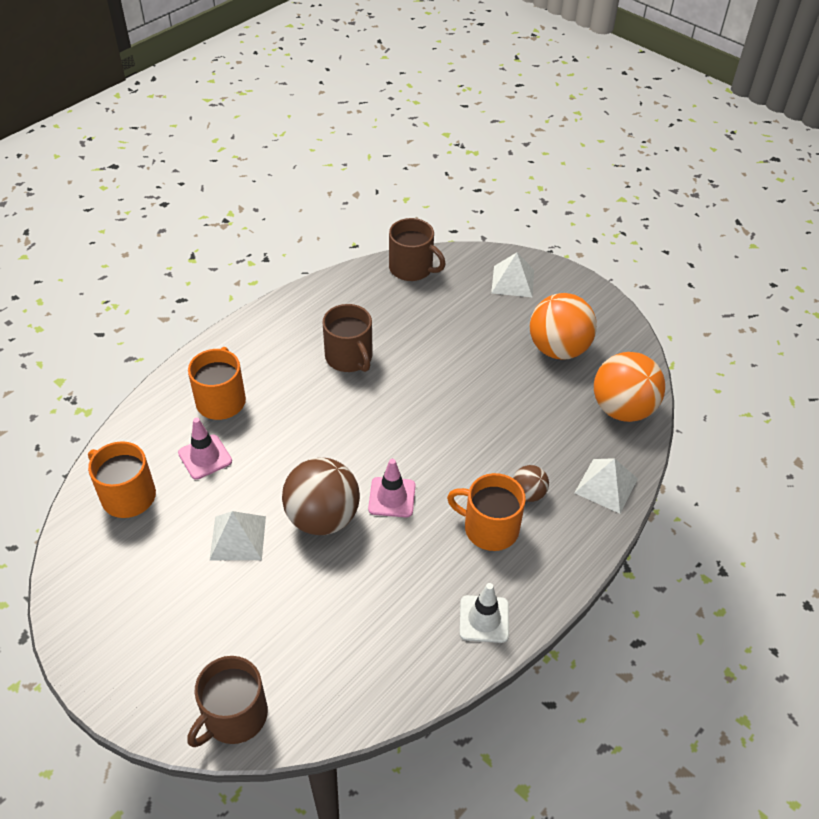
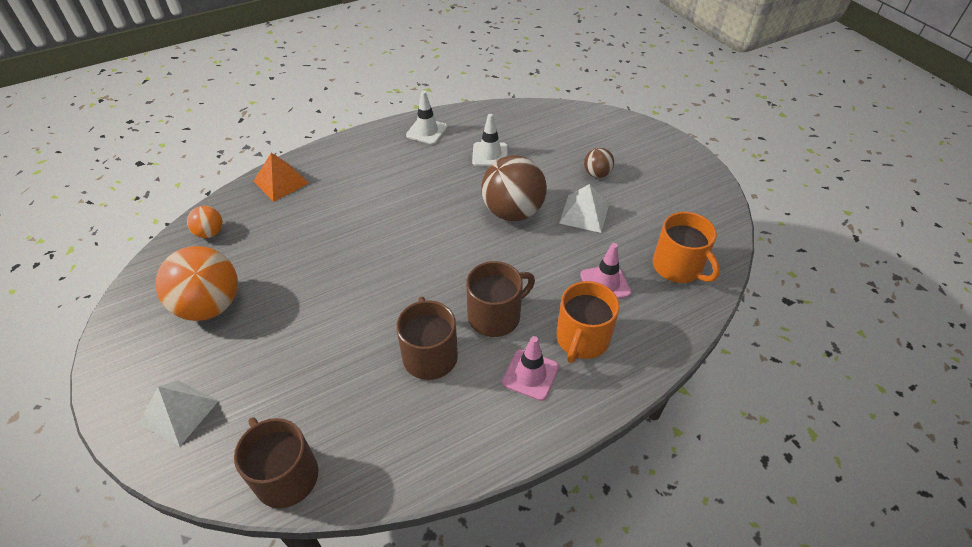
camera: 160 degrees left, 0 degrees up
(234, 716) = (601, 123): brown mug -> brown mug (495, 316)
(380, 600) = (490, 154): none -> white traffic cone
(392, 497) = (451, 212): pink traffic cone -> pink traffic cone (530, 375)
(489, 528) = (389, 176): orange mug -> none
(528, 493) = (343, 190): brown ball -> brown ball (597, 174)
(606, 485) = (281, 182): white pyramid -> orange pyramid
(622, 409) = (210, 233): orange ball -> orange ball, size x0.49

